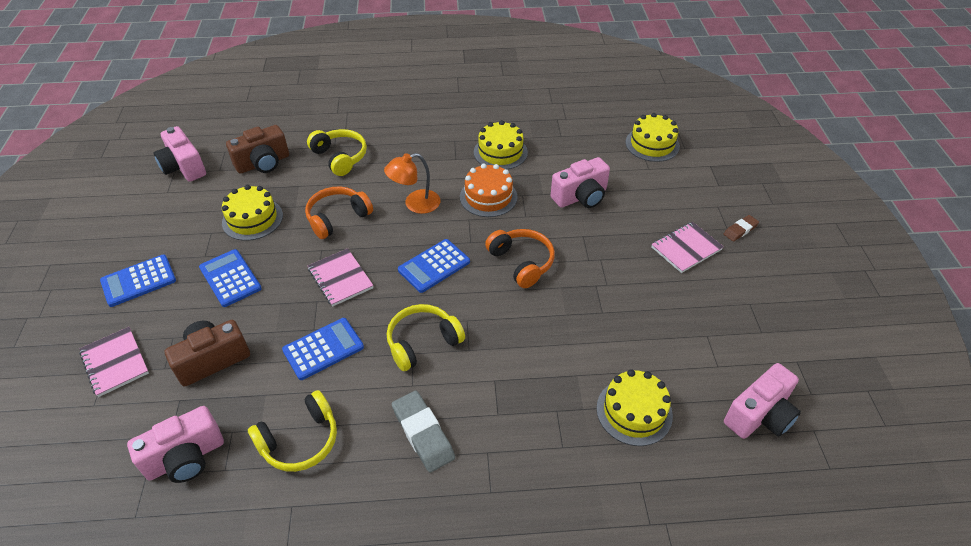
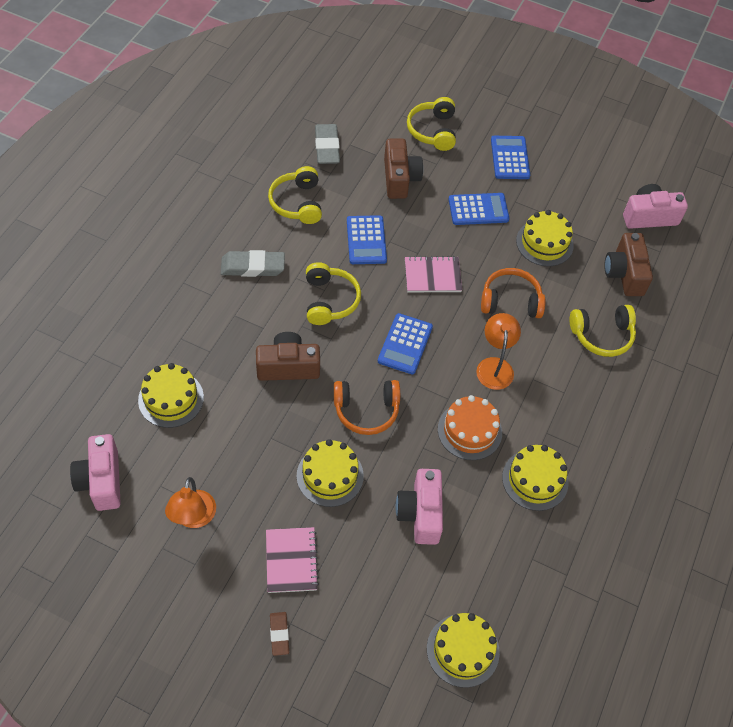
camera: 115 degrees right, 10 degrees up
(115, 363) = (433, 131): pink notebook -> yellow headphones
(186, 458) = (327, 147): pink camera -> grey eraser
(337, 218) = (510, 301): orange headphones -> orange headphones turned 75 degrees counterclockwise
(434, 266) = (405, 344): blue calculator -> blue calculator turned 150 degrees counterclockwise
(522, 337) = (288, 366): none -> brown camera
(599, 258) = (330, 475): none -> yellow cake
(718, 326) = (193, 518): none -> orange lamp

